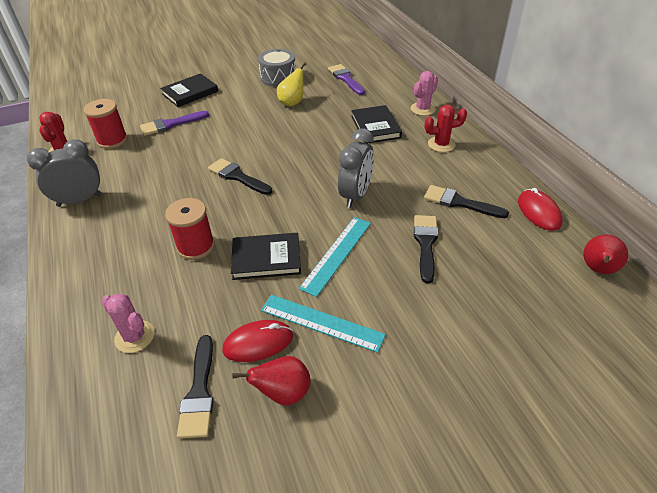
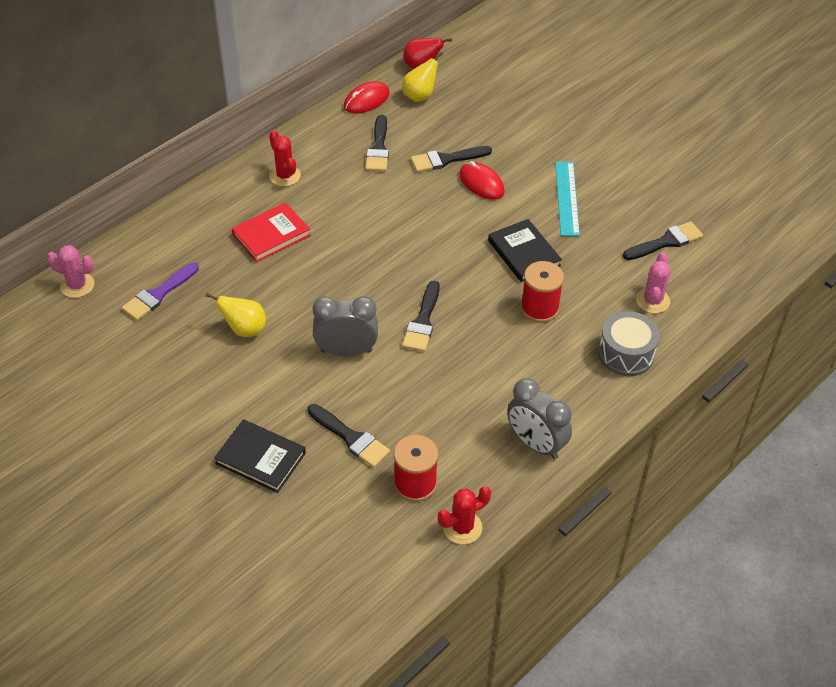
camera: 115 degrees left, 5 degrees up
(170, 124) = (351, 438): purple brush -> black brush
(258, 343) = (608, 226): red mouse -> red mouse (481, 183)
(278, 77) = (179, 370): grey drum -> grey drum (626, 354)
(283, 393) = (636, 199): red pear -> none
(336, 254) = (491, 210): turquoise ruler -> none
(355, 195) = (404, 219): grey clock -> grey clock (346, 351)
(375, 127) = (271, 235): black book -> red book
(423, 109) = (214, 203): pink cactus -> pink cactus (77, 285)
(539, 253) = (420, 96): none -> yellow pear

